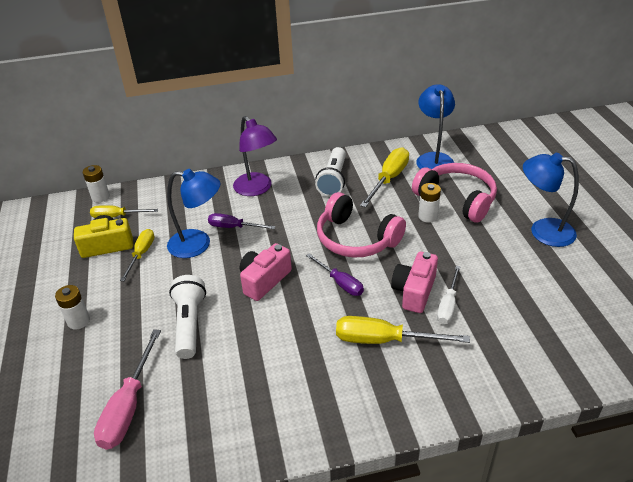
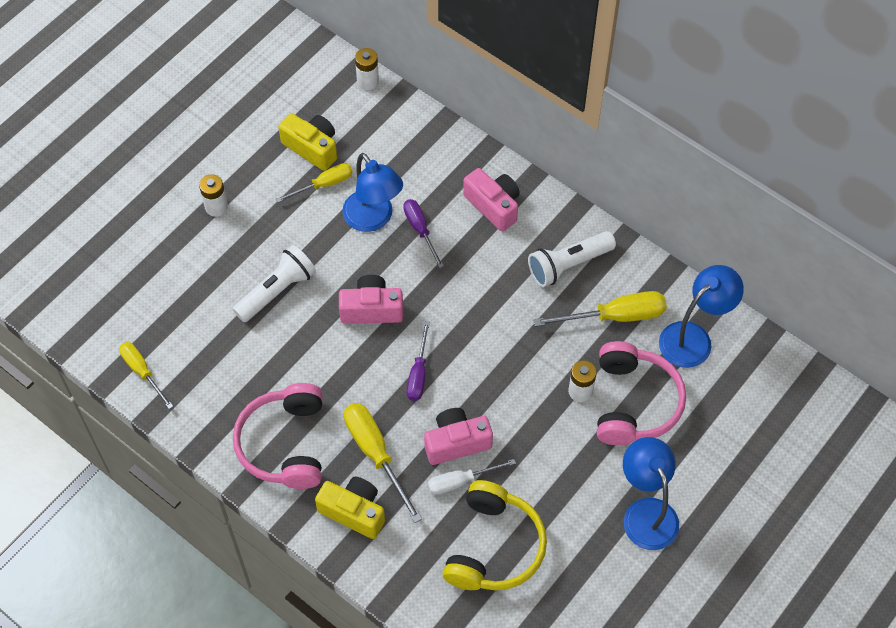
camera: 50 degrees right, 20 degrees up
(117, 216) = (354, 120): yellow screwdriver -> yellow screwdriver (142, 372)
(128, 406) = (169, 316): pink screwdriver -> none
(257, 189) = (493, 205): purple lamp -> pink camera
(356, 239) = (490, 347): pink headphones -> pink headphones (284, 444)
(424, 381) = (354, 511): none -> yellow camera
(518, 315) = (494, 547): none -> yellow headphones

